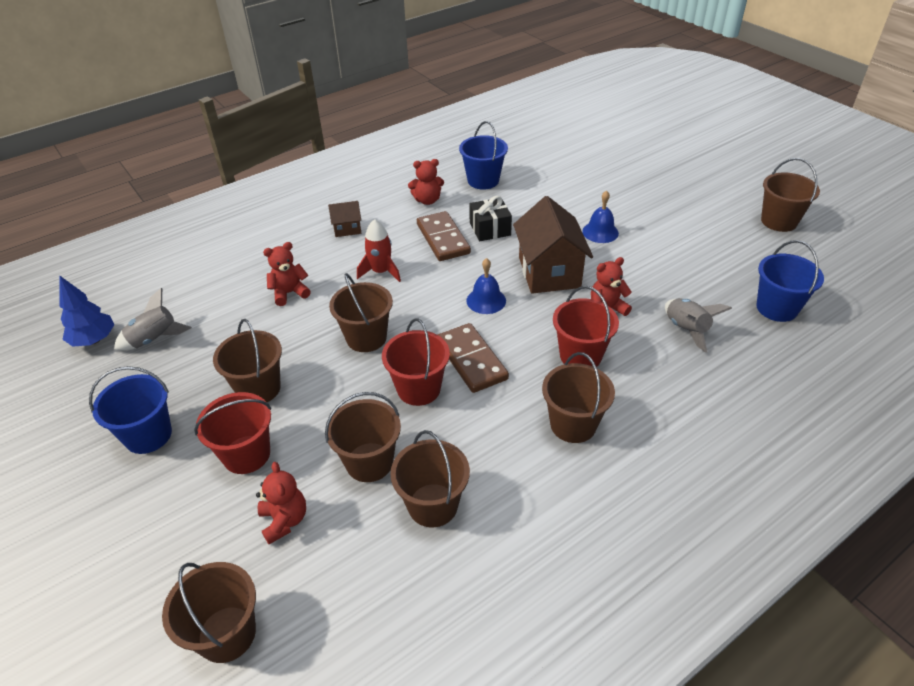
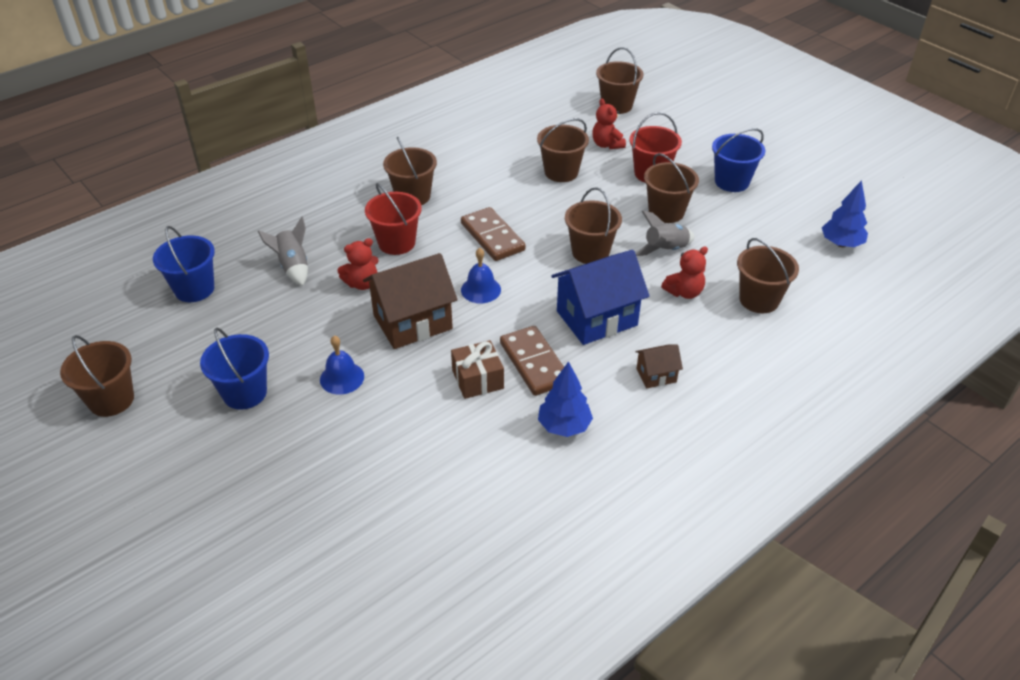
camera: 175 degrees right, 0 degrees up
(154, 339) = (785, 246): grey rocket -> grey rocket (665, 250)
(381, 272) = (596, 318): red rocket -> blue house
(418, 389) = (534, 215): red bucket -> none
(427, 200) = (564, 426): red teddy bear -> blue tree
(433, 505) = (513, 154): brown bucket -> brown bucket (759, 300)
(483, 180) = (488, 468): blue bucket -> blue bucket (245, 393)
(490, 229) = (477, 379): black gift -> brown gift
(549, 272) = (412, 322): brown house -> brown house turned 75 degrees clockwise

